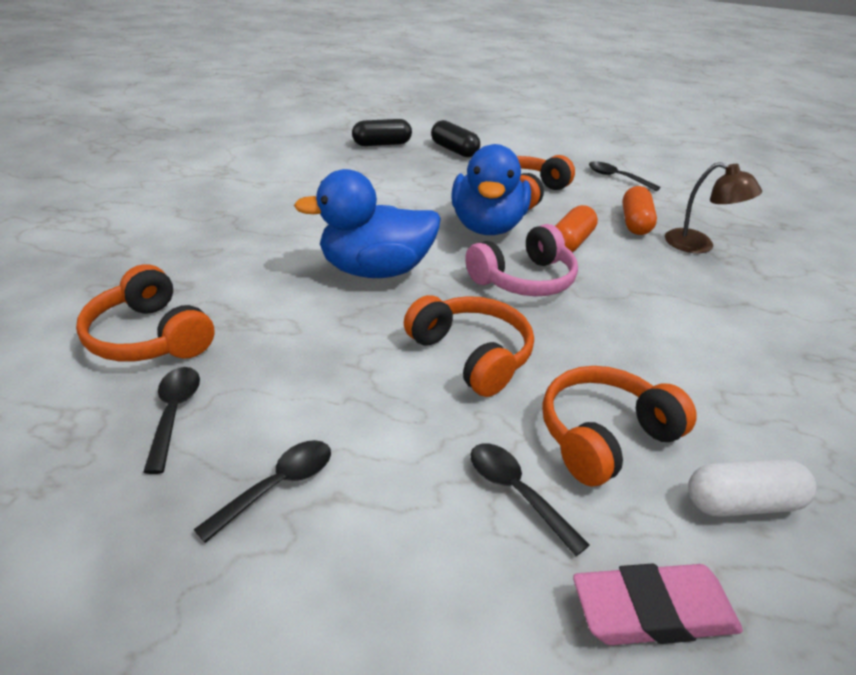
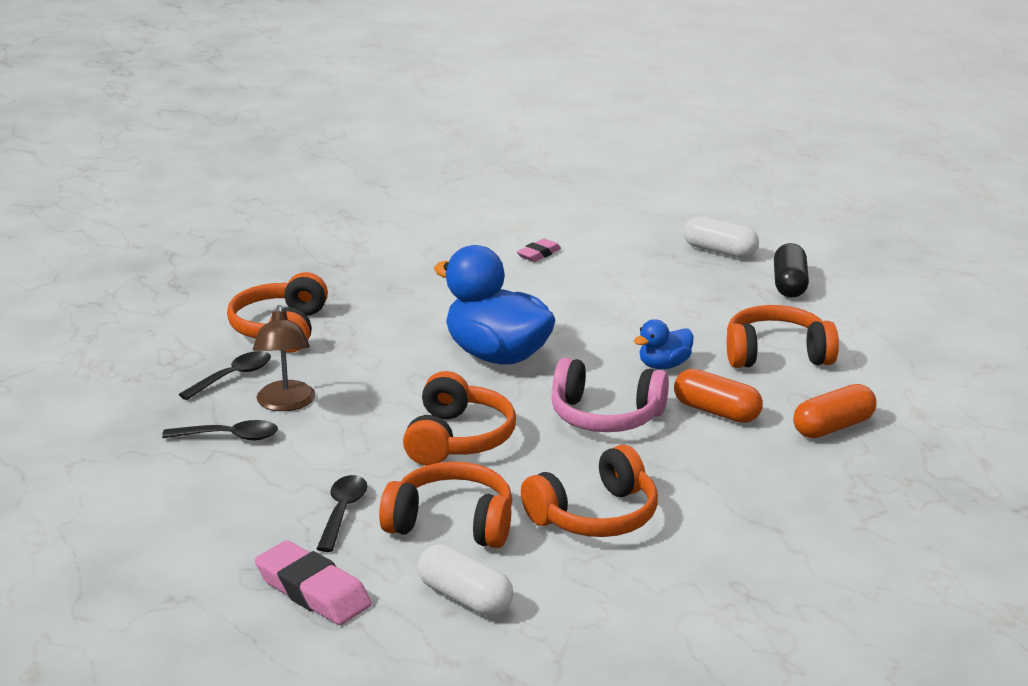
camera: 50 degrees right, 10 degrees down
(272, 184) = (539, 254): none -> pink eraser
(382, 144) = (720, 251): black capsule -> white capsule
(487, 227) = (664, 365): blue duck -> blue duck, size x0.49
(570, 243) = (716, 412): orange capsule -> orange capsule turned 45 degrees clockwise
(617, 177) = (926, 382): black spoon -> none
(661, 360) = (595, 516): none -> orange headphones
(699, 245) = (855, 474): brown lamp -> brown lamp (286, 404)

